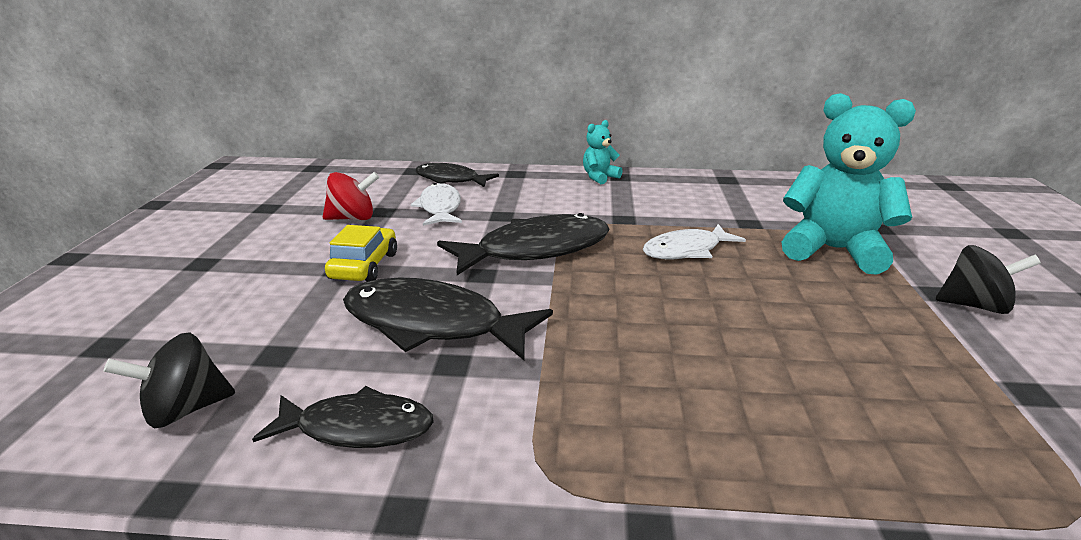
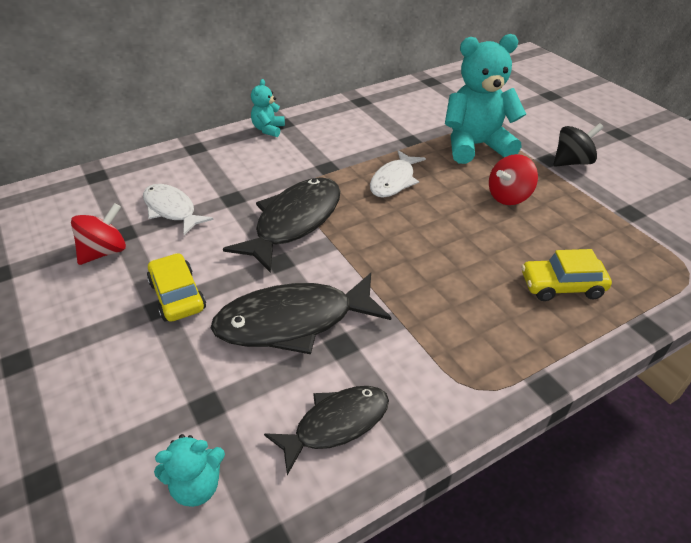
camera: 35 degrees left, 15 degrees up
(185, 410) = (197, 486): black spinning top -> turquoise teddy bear
(450, 179) = (145, 175): black fish -> none
(805, 428) = (561, 286): none -> yellow car
(827, 309) = (509, 197): none -> red spinning top

